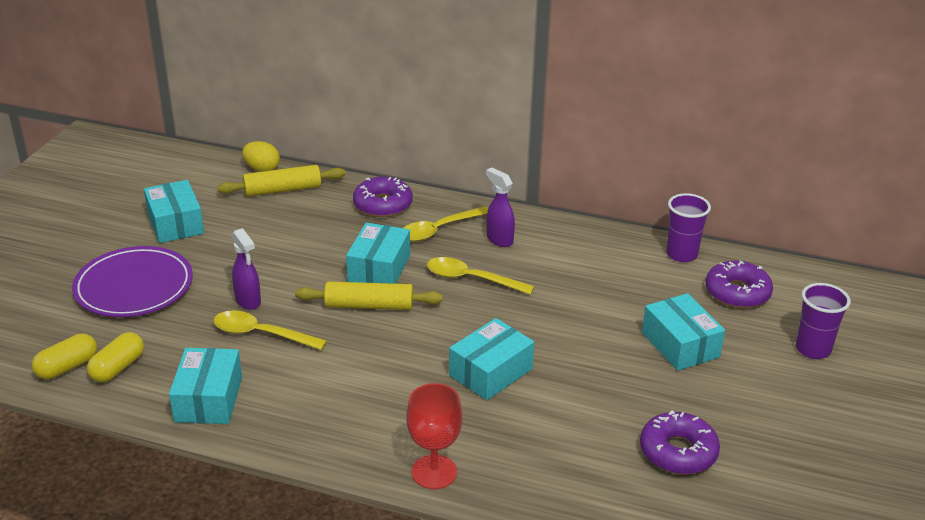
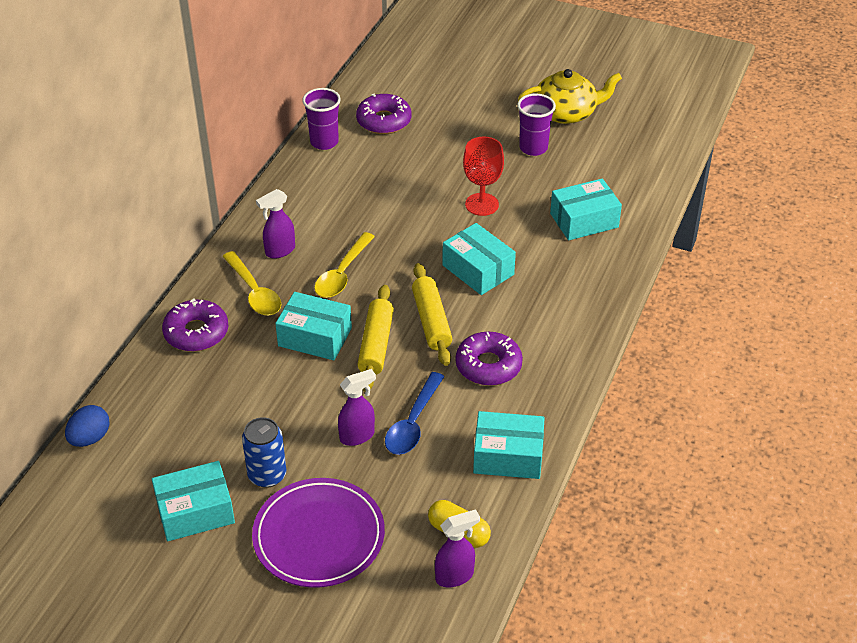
camera: 85 degrees left, 10 degrees up
(67, 367) = (455, 576): yellow capsule -> purple spray bottle
(208, 255) = (267, 475): none -> blue can
(261, 334) = (413, 423): yellow spoon -> blue spoon
(262, 169) = (90, 438): yellow egg -> blue egg
(283, 190) = (143, 417): yellow rolling pin -> yellow rolling pin (431, 321)
(434, 472) = (597, 309): red goblet -> red goblet (482, 204)
(678, 452) = (572, 180): purple donut -> purple donut (488, 365)
(680, 345) = (449, 161): turquoise box -> turquoise box (584, 220)
(813, 349) = (459, 97): purple cup -> purple cup (533, 148)
(825, 447) = (566, 113): none -> yellow teapot

